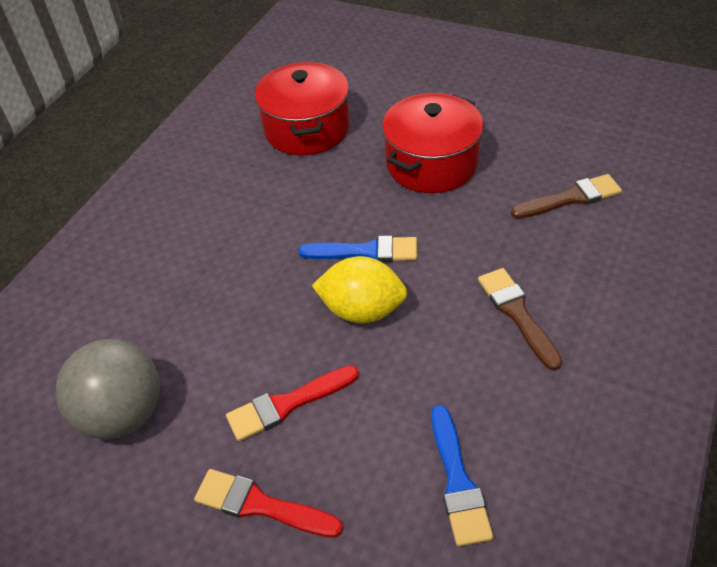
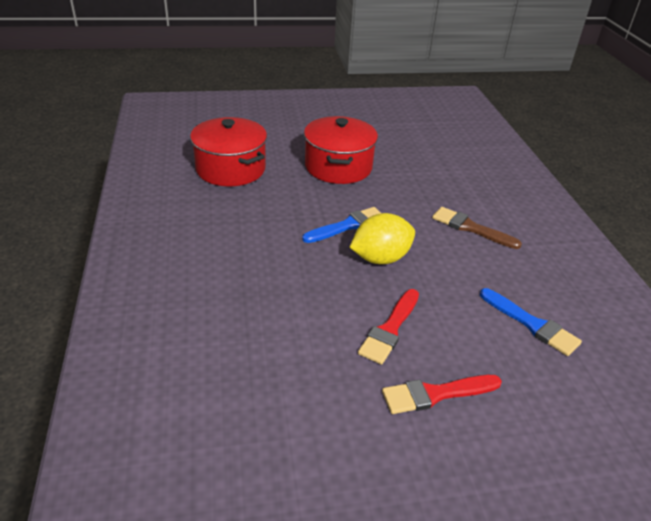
camera: 40 degrees left, 10 degrees down
(123, 414) = (276, 388): grey ball -> none
(570, 198) = (437, 163): brown brush -> none

